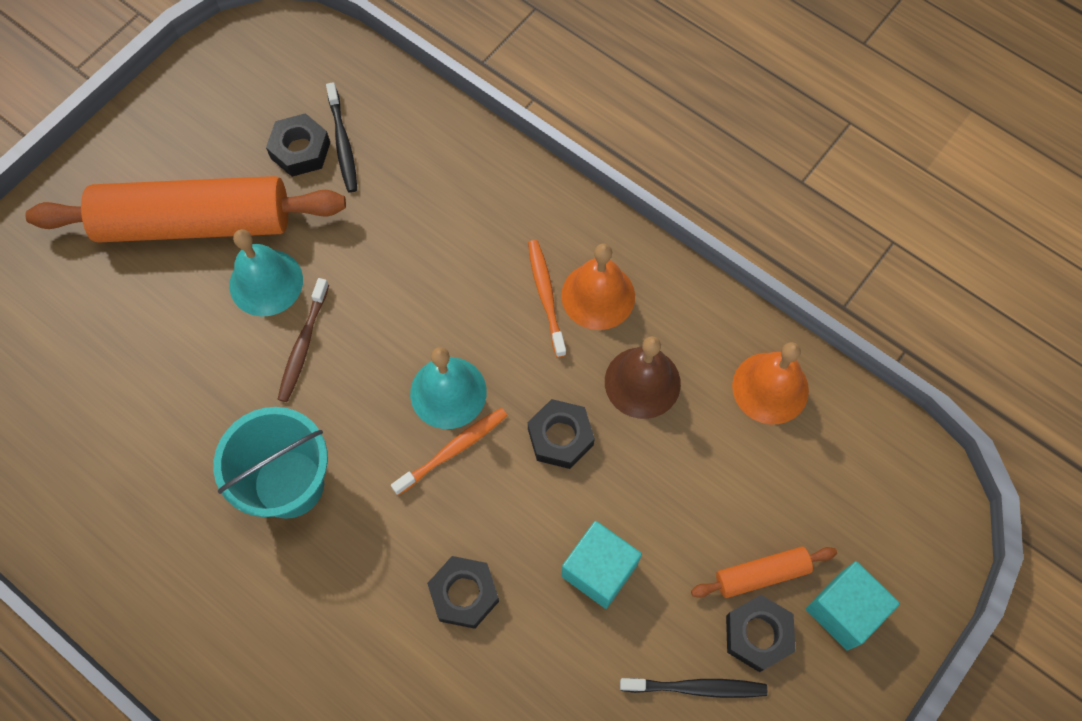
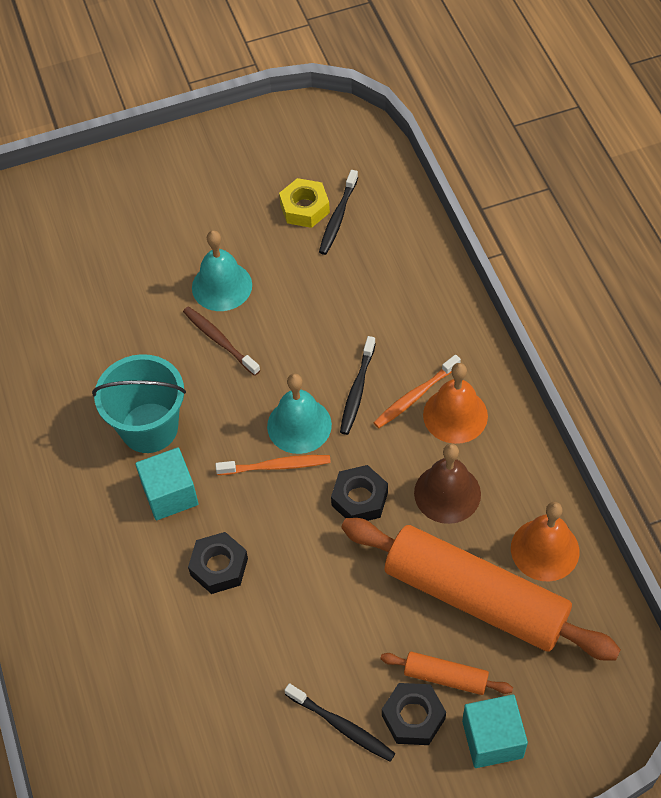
camera: 35 degrees right, 10 degrees down
(195, 222) = (200, 222): orange rolling pin -> orange rolling pin (475, 597)
(300, 150) = (304, 208): black nut -> yellow nut
(303, 345) = (220, 341): brown toothbrush -> brown toothbrush turned 90 degrees clockwise
(483, 322) = (357, 390): none -> black toothbrush
(546, 296) = (415, 396): orange toothbrush -> orange toothbrush turned 150 degrees counterclockwise
(599, 570) = (326, 605): turquoise cube -> turquoise cube (170, 494)

